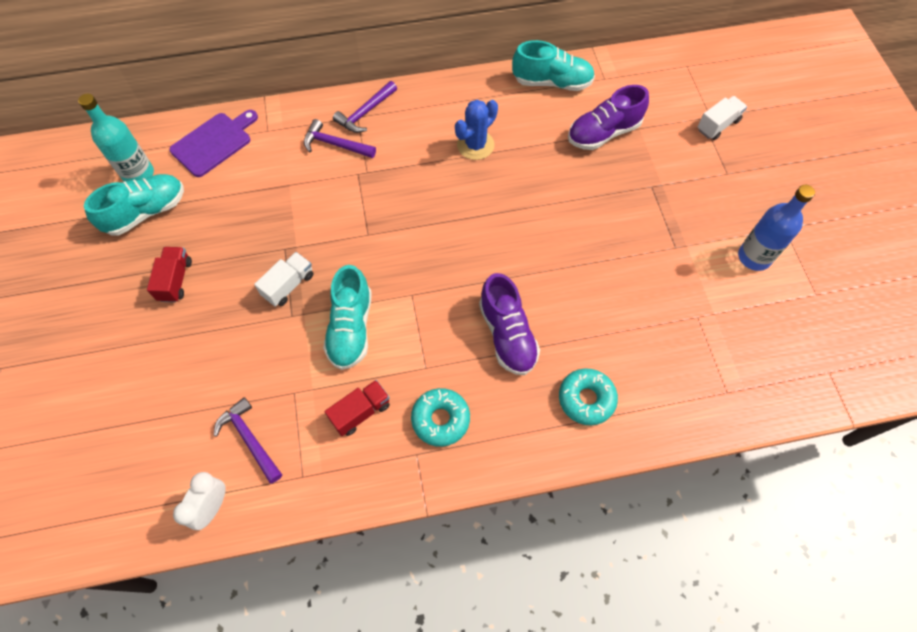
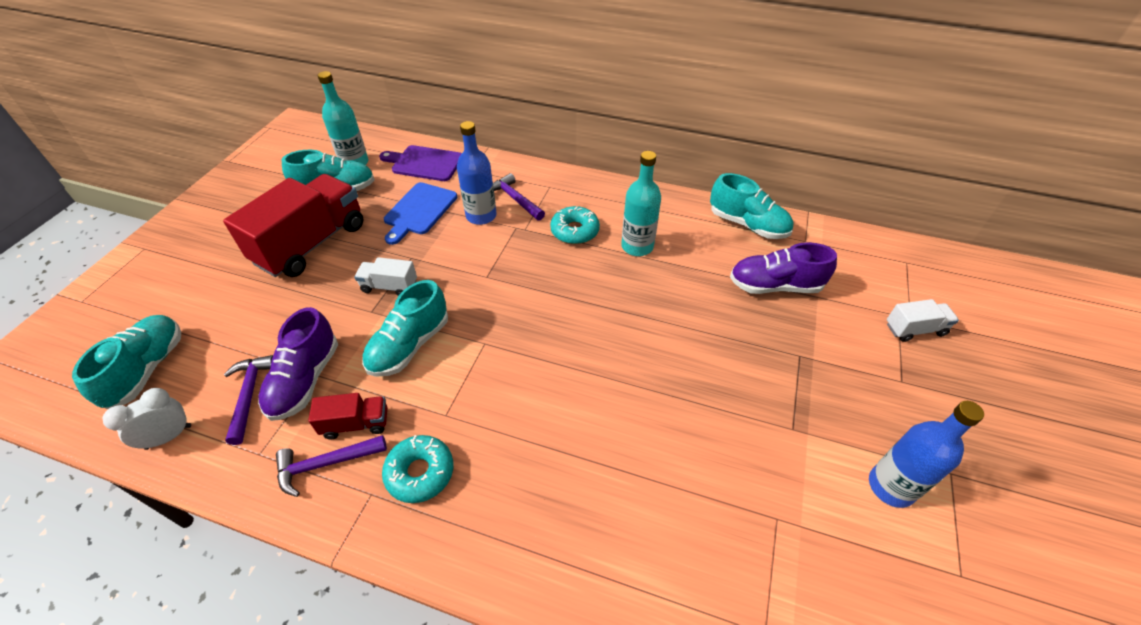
camera: 30 degrees right, 15 degrees down
(132, 469) = (147, 369): none -> turquoise shoe
(175, 280) = (311, 244): red truck -> red truck, size x2.19
(214, 143) = (424, 163): purple cutting board -> purple cutting board turned 150 degrees counterclockwise
(252, 197) = (419, 211): none -> blue cutting board
(288, 285) = (389, 286): white truck -> white truck turned 150 degrees counterclockwise
(316, 176) = (481, 216): none -> blue bottle
(365, 113) = (558, 186): purple hammer -> purple hammer (325, 464)
(475, 145) = (637, 246): blue cactus -> turquoise bottle
(507, 335) = (546, 425): purple shoe -> purple shoe (305, 380)
(586, 399) = (584, 539): turquoise donut -> turquoise donut (574, 231)

